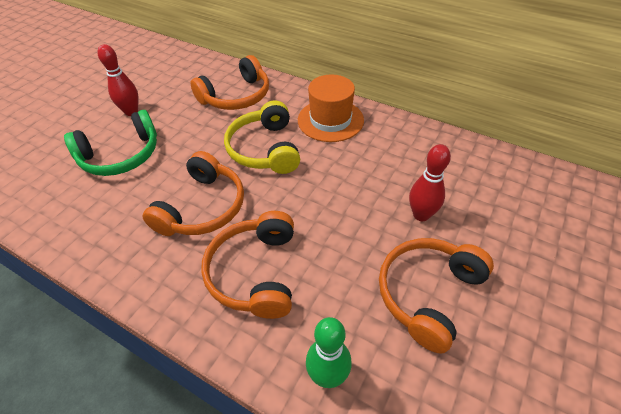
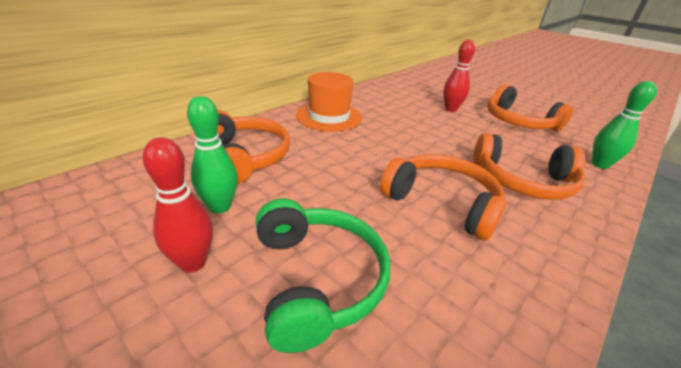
camera: 80 degrees left, 15 degrees down
(177, 105) = (220, 207): none -> green bowling pin
(265, 149) = (356, 153): yellow headphones -> none

